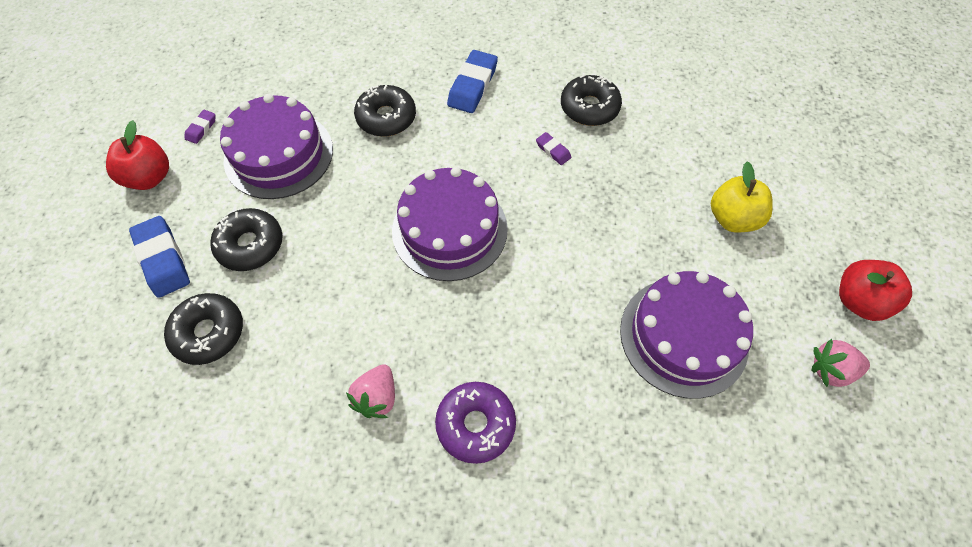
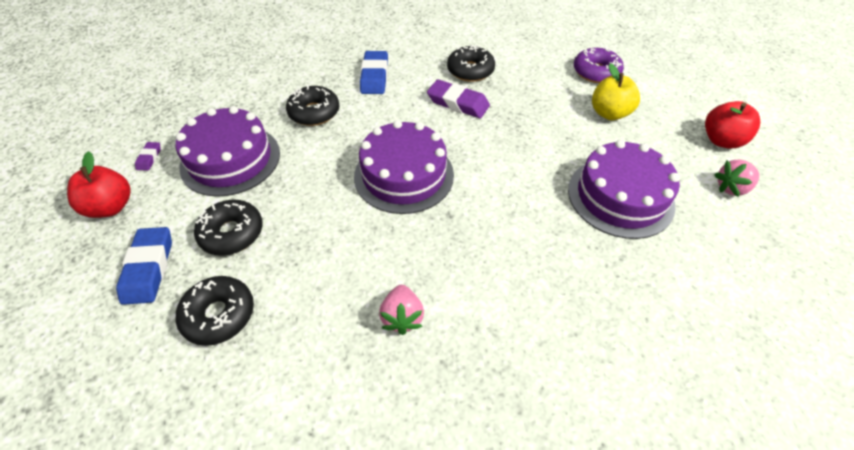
camera: 20 degrees left, 10 degrees down
(163, 259) = (149, 268): blue eraser -> blue eraser turned 45 degrees clockwise
(475, 424) = (497, 310): purple donut -> purple donut (596, 72)
(553, 150) = (458, 103): purple eraser -> purple eraser, size x1.98

